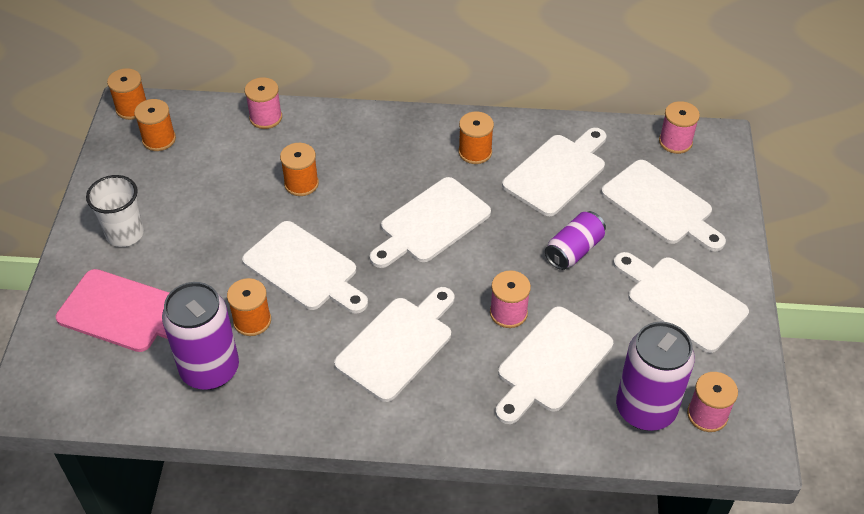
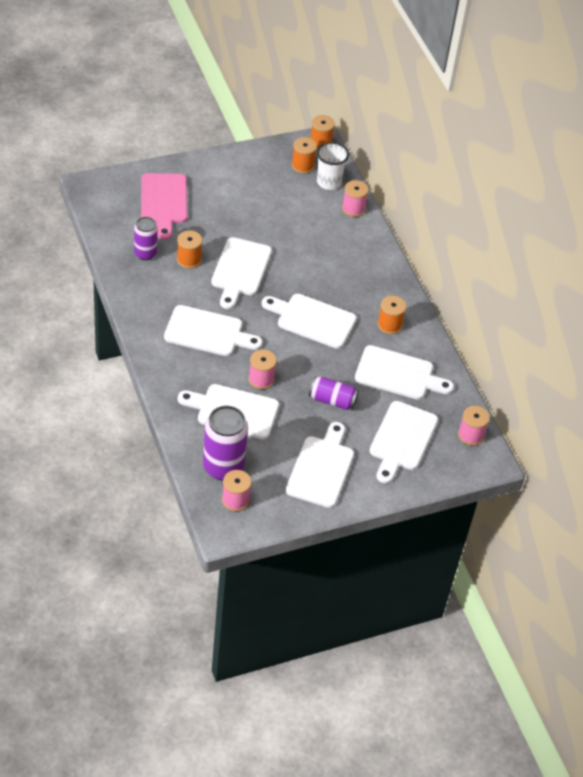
camera: 60 degrees right, 0 degrees up
(125, 234) = (220, 180): white cup -> white cup (328, 182)
(210, 369) = (145, 253): purple can -> purple can, size x0.61
(301, 183) = (307, 245): orange spool -> none

